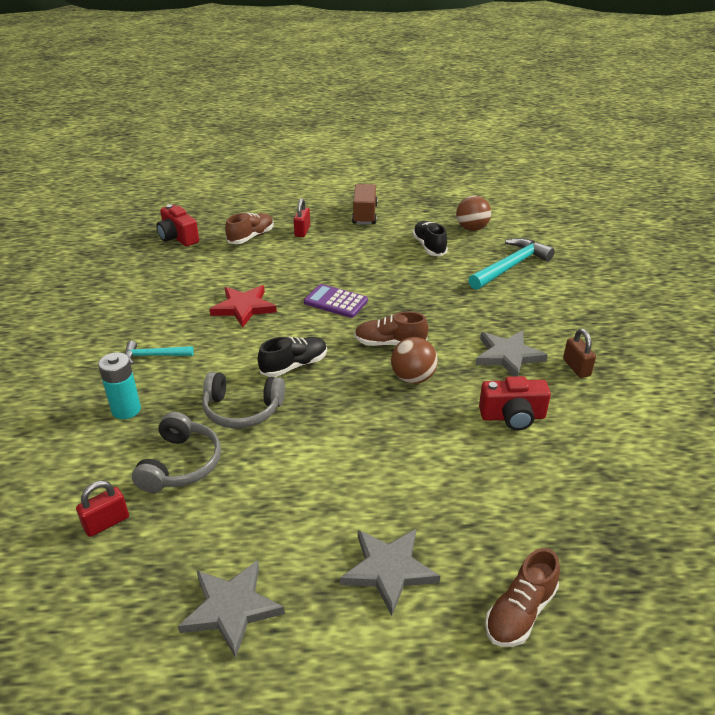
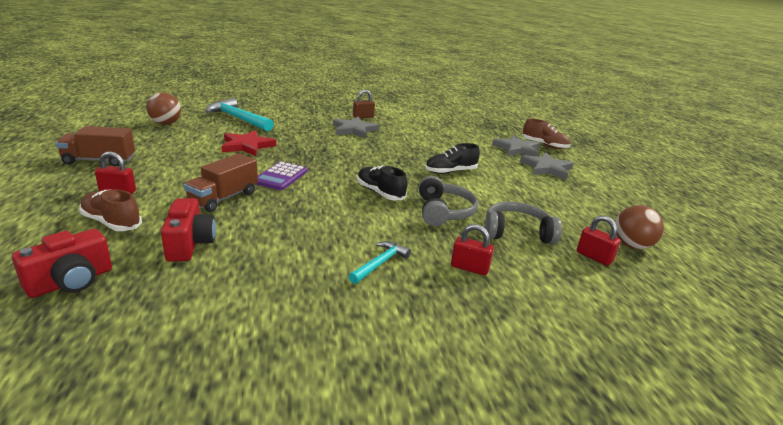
camera: 100 degrees left, 10 degrees down
(126, 410) = (469, 268): turquoise battery -> red padlock
(154, 356) = (380, 263): turquoise hammer -> turquoise hammer turned 135 degrees counterclockwise
(231, 608) = (609, 206): grey star -> grey star (517, 149)
(244, 308) = (286, 219): red star -> red star (247, 146)
(288, 275) = (223, 198): none -> brown truck
(390, 343) = (344, 159): brown shoe -> none
(413, 378) = (384, 155): brown ball -> brown ball (631, 245)
(429, 246) = (191, 139): black shoe -> black shoe (450, 172)
(512, 416) = (413, 134): red camera -> red camera (190, 244)

